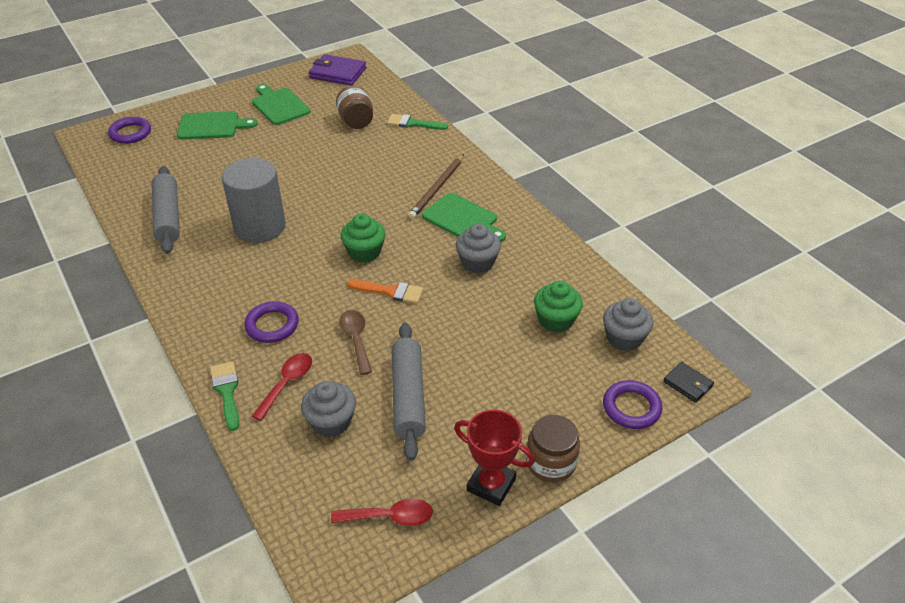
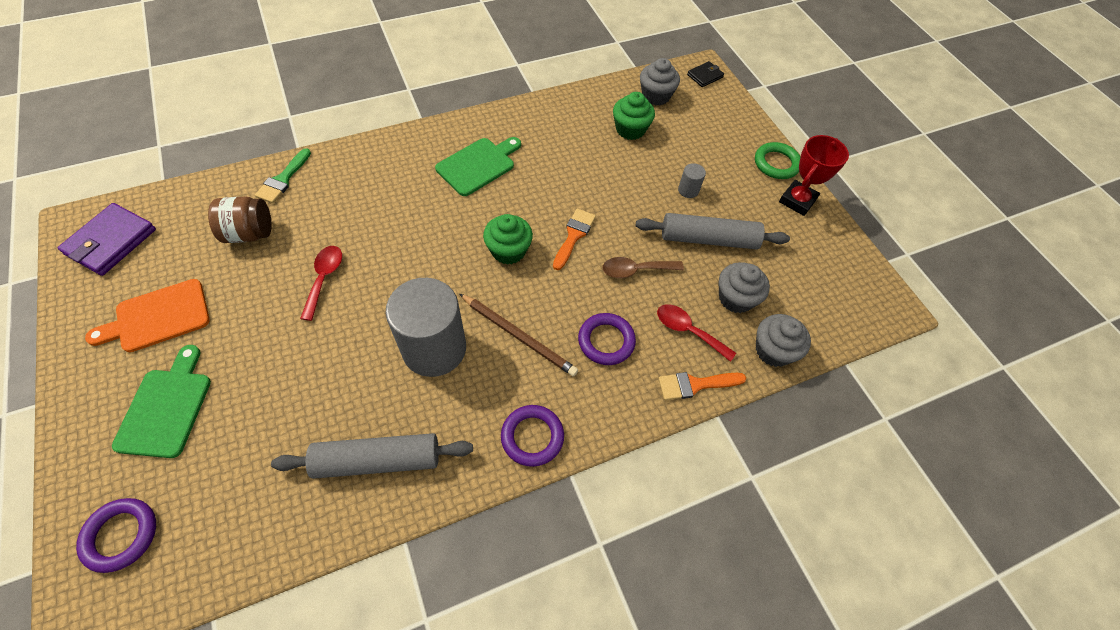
camera: 85 degrees left, 15 degrees up
(227, 391) = (695, 384): green brush -> orange brush
(279, 105) = (158, 317): green cutting board -> orange cutting board
(390, 517) = (830, 266): red spoon -> red spoon (324, 278)
(437, 188) = (420, 177): brown pencil -> brown pencil (519, 336)
(477, 262) = (546, 165): grey cupcake -> grey cupcake (773, 350)
(477, 375) = (688, 190): none -> grey cylinder
(550, 463) = (776, 163): brown jar -> green ring
(631, 407) = (726, 109): purple ring -> purple ring (532, 437)

